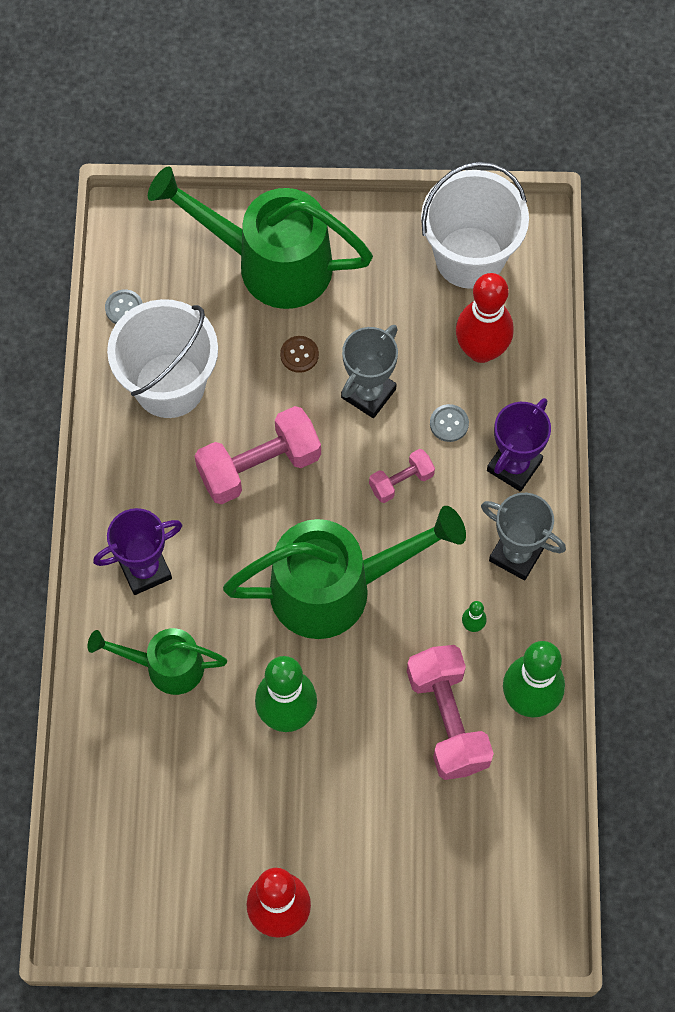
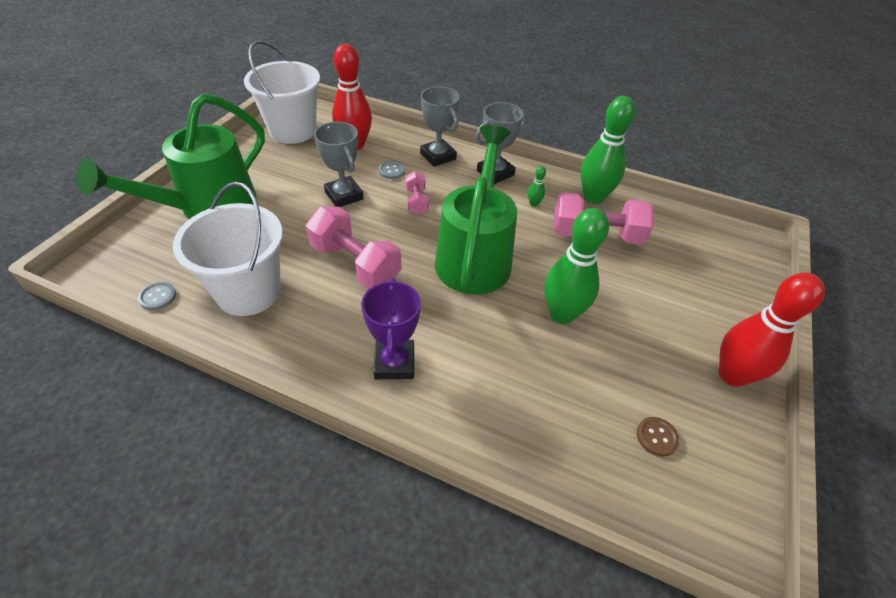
camera: 70 degrees left, 20 degrees down
(166, 666) = (490, 378): green watering can -> none
(259, 466) = (355, 264): pink dumbbell -> pink dumbbell turned 45 degrees counterclockwise
(299, 355) = (288, 216): brown button -> brown button (656, 437)
(514, 466) = (438, 156): purple trophy -> grey trophy

